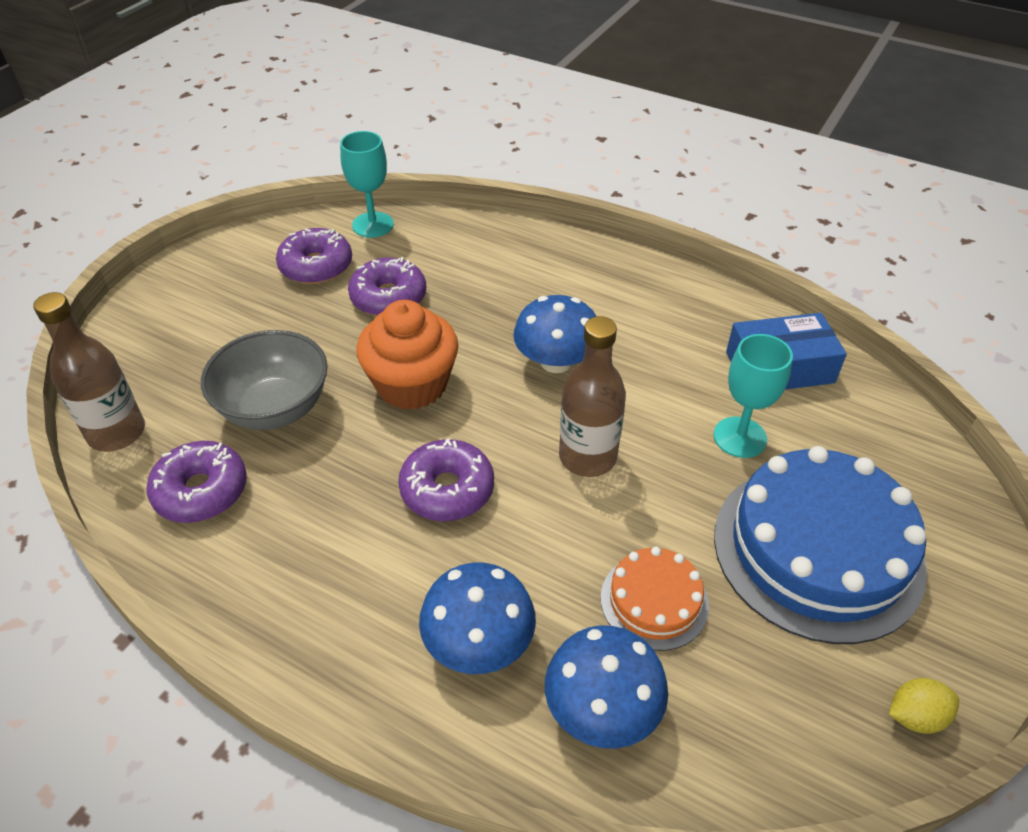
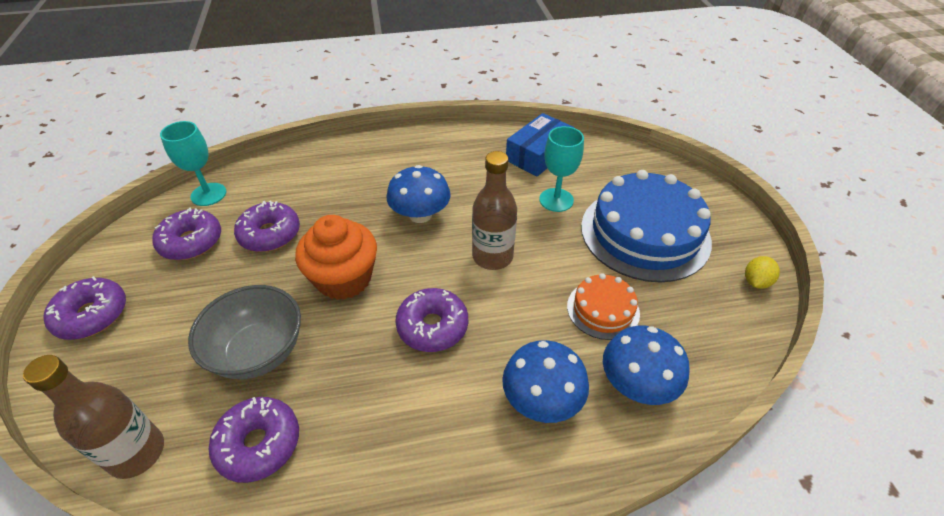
camera: 40 degrees left, 0 degrees up
(186, 291) = (92, 315): none -> purple donut

